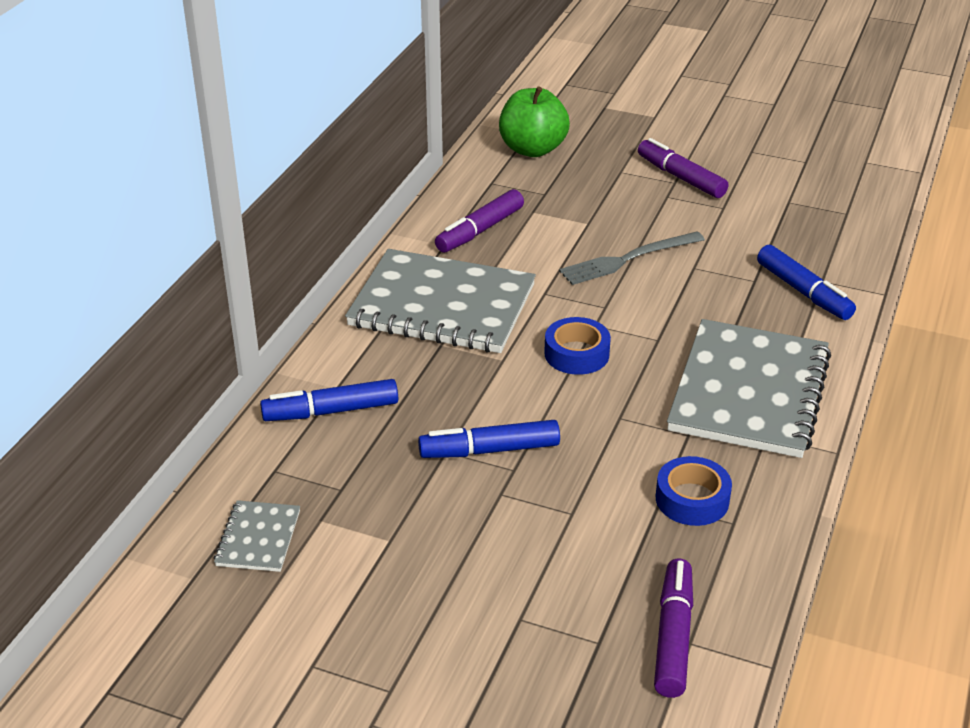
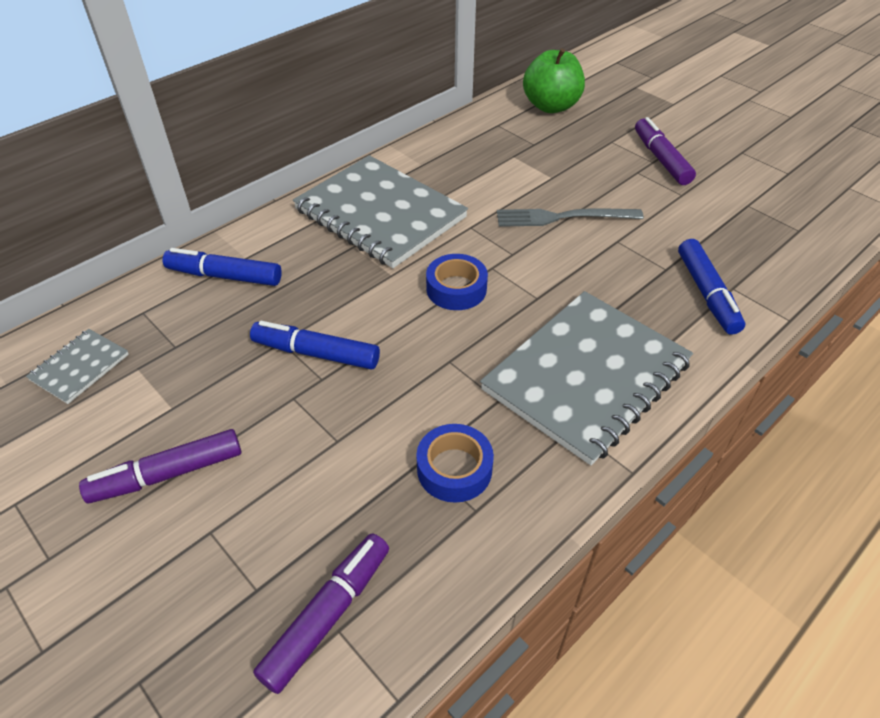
camera: 25 degrees right, 10 degrees up
(480, 230) = (458, 160): purple marker -> purple marker (168, 474)

